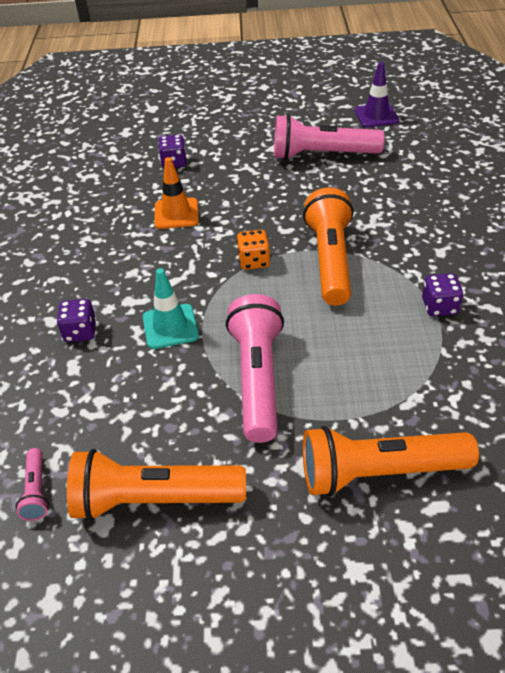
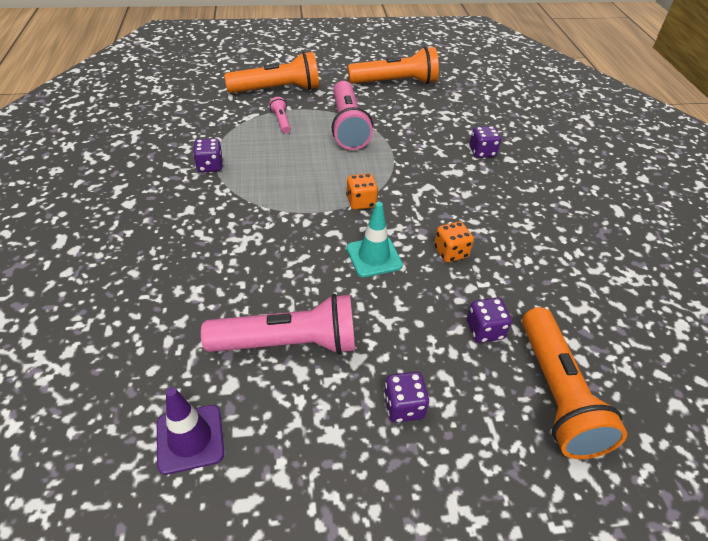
camera: 170 degrees right, 0 degrees up
(36, 491) = (458, 85): pink flashlight -> pink flashlight (281, 121)
(170, 326) = (417, 154): turquoise traffic cone -> turquoise traffic cone (374, 257)
(176, 214) = (451, 252): orange traffic cone -> orange dice
(245, 128) = (403, 406): none -> purple dice
(330, 260) = (292, 203): orange flashlight -> orange flashlight (556, 394)

